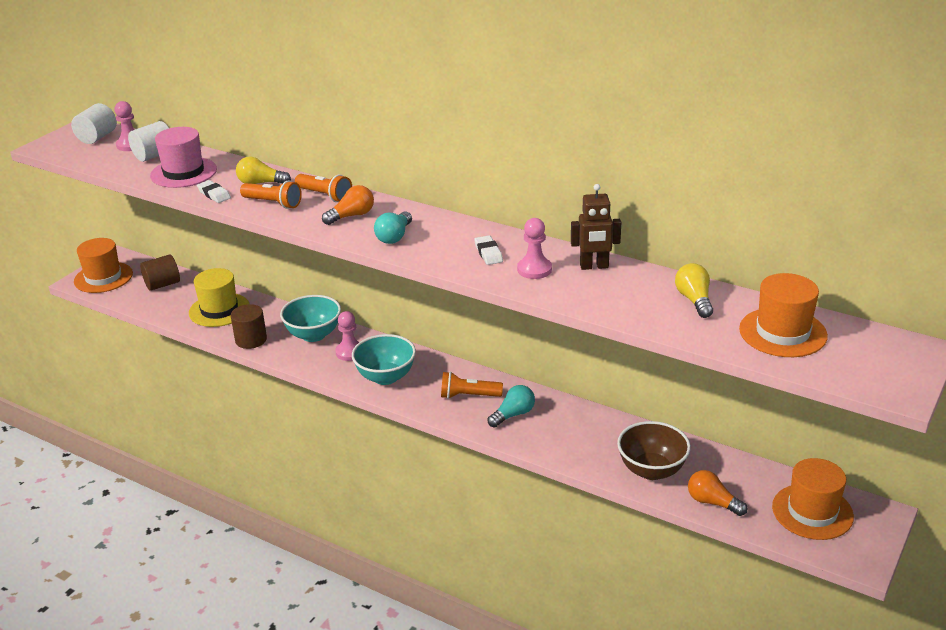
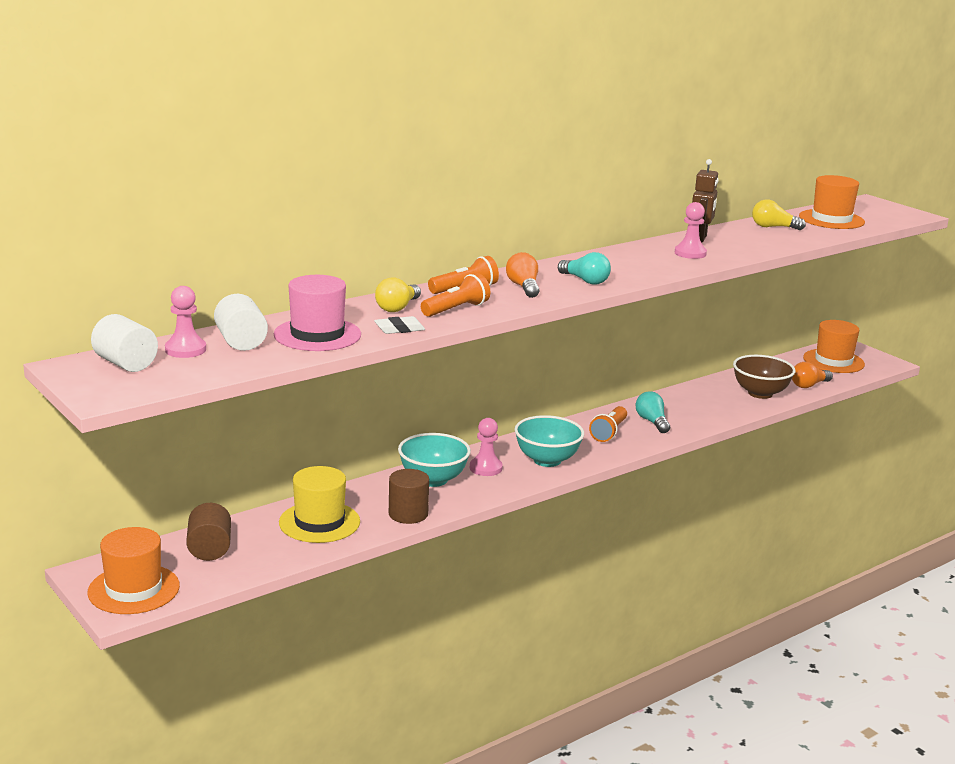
camera: 70 degrees left, 10 degrees down
(488, 253) = (648, 260): white eraser -> none

